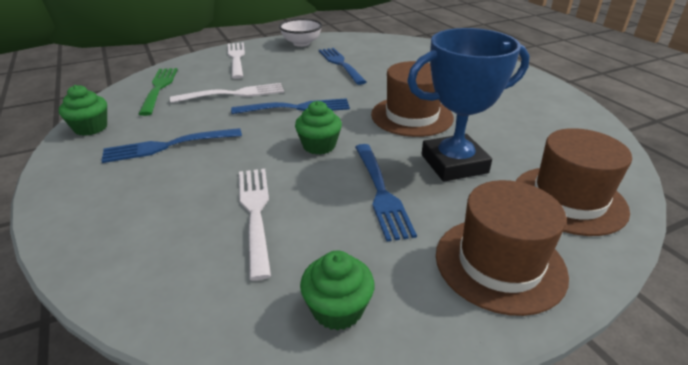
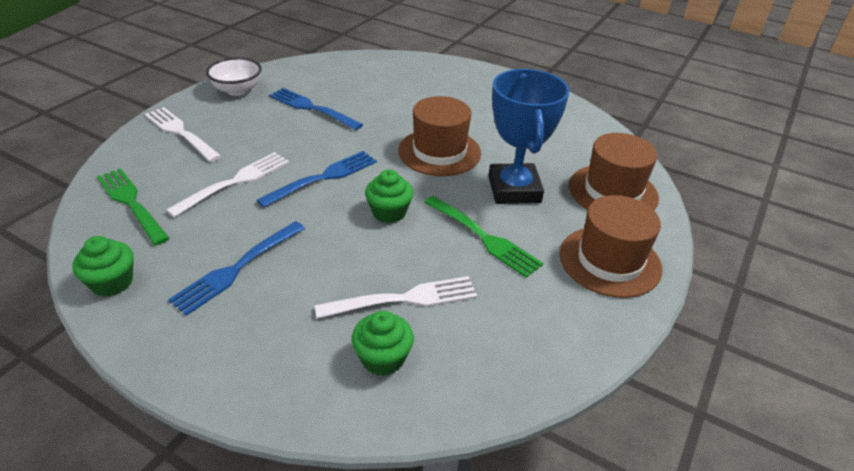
camera: 35 degrees left, 5 degrees up
(255, 213) = (403, 299): white fork -> white fork turned 120 degrees clockwise
(337, 309) = (541, 343): green cupcake -> green cupcake (383, 358)
(381, 192) = (483, 237): blue fork -> green fork
(454, 164) = (514, 189): blue trophy -> blue trophy turned 45 degrees counterclockwise

